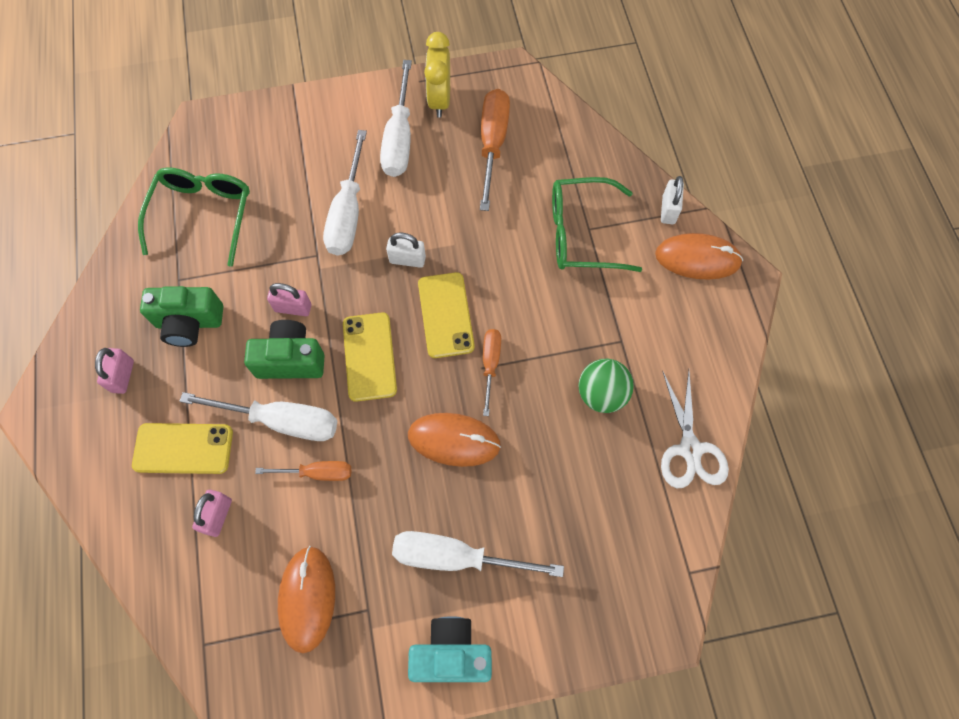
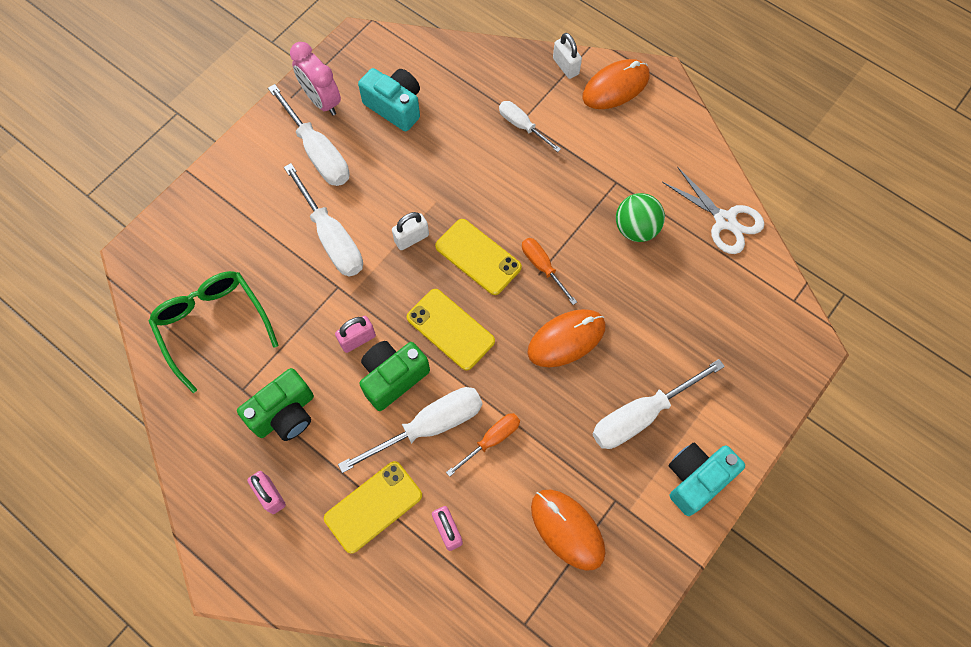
camera: 40 degrees left, 0 degrees up
(440, 100) = (322, 101): yellow clock -> pink clock
(492, 144) = (395, 106): orange screwdriver -> turquoise camera
(583, 234) = (522, 126): green glasses -> white screwdriver

